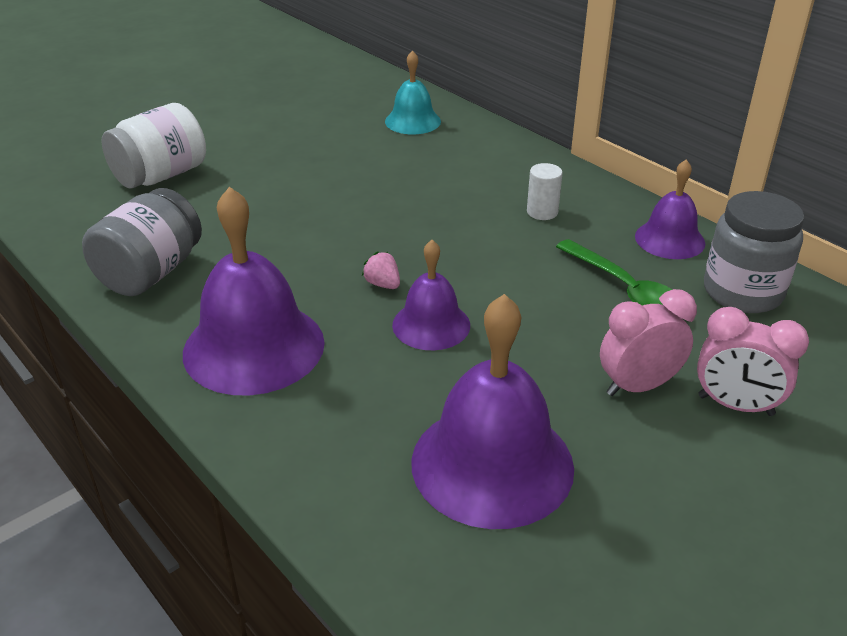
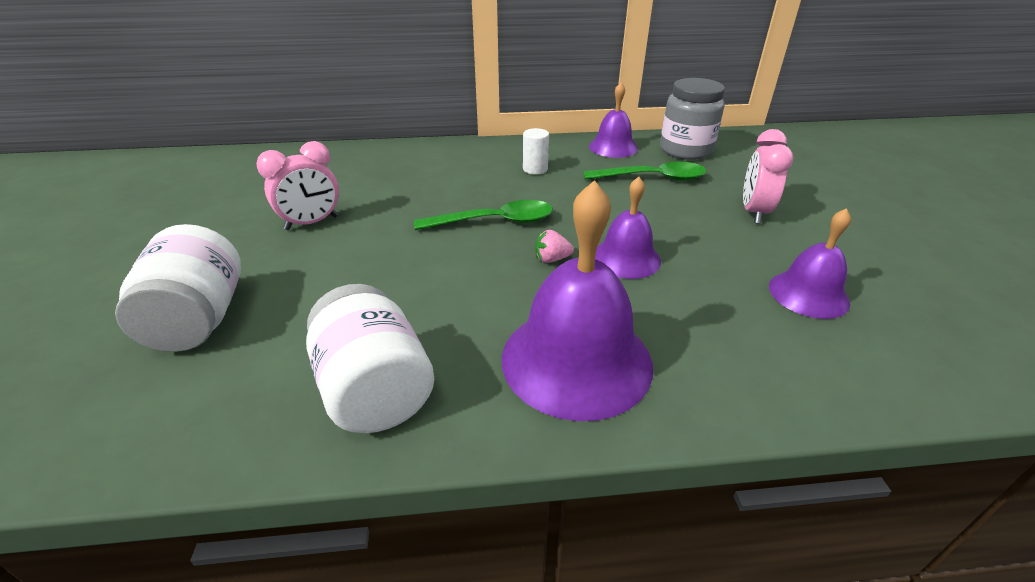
camera: 55 degrees left, 0 degrees up
(151, 273) = (375, 389): grey jar -> white jar
(410, 231) = (494, 222): none -> green spoon
(412, 121) = (345, 166): turquoise bell -> none
(492, 464) = (808, 294): purple bell -> purple bell, size x0.57
(735, 405) = (790, 193): pink clock -> pink clock (312, 223)

